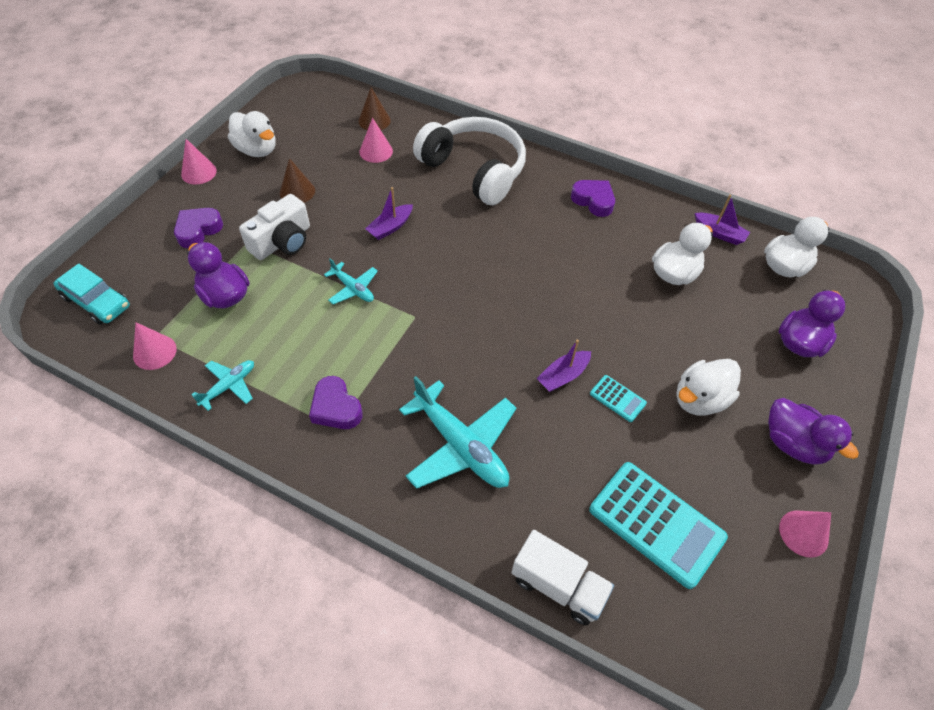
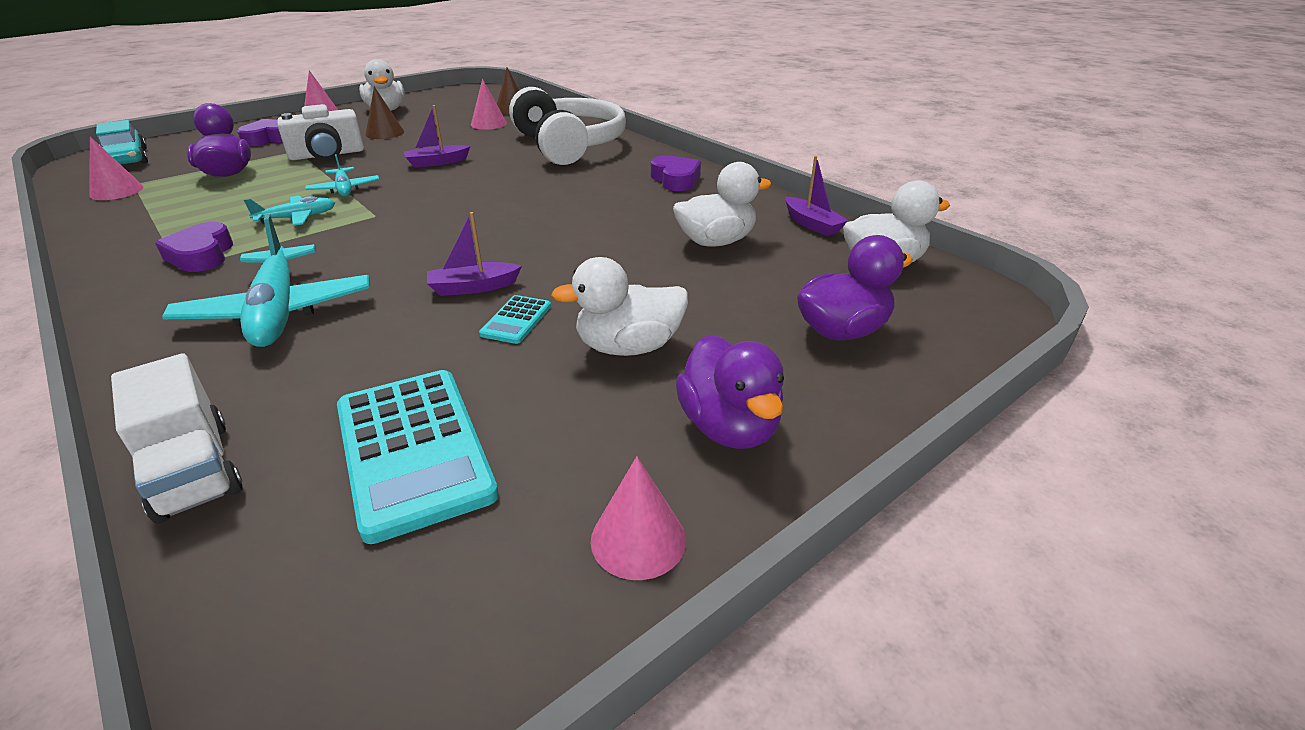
camera: 25 degrees right, 20 degrees down
(229, 386) = (136, 221): turquoise plane -> turquoise plane (297, 218)
(617, 398) = (516, 320): turquoise calculator -> turquoise calculator turned 45 degrees clockwise

